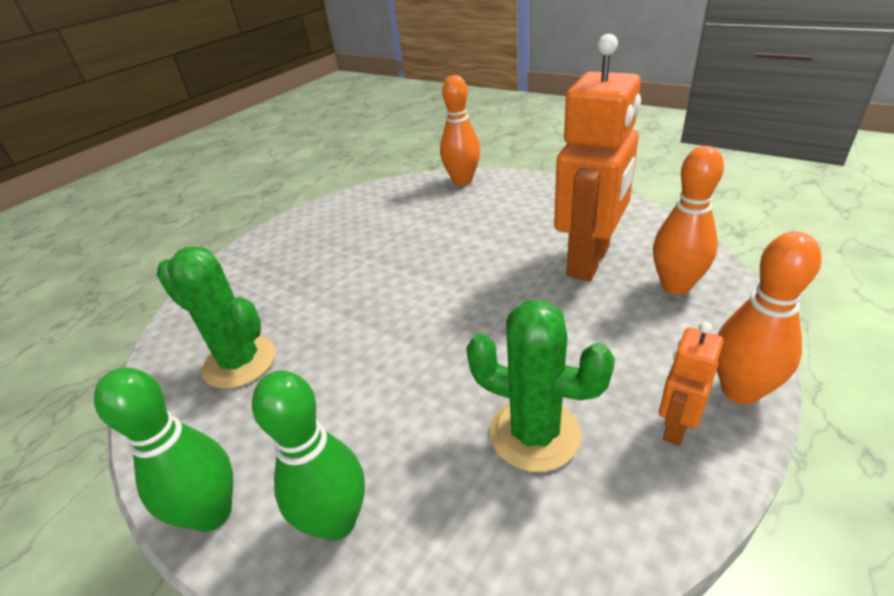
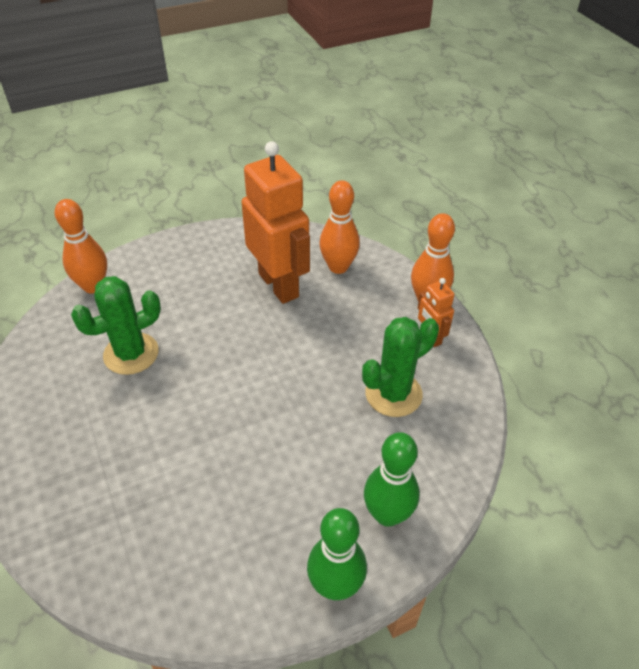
camera: 65 degrees left, 10 degrees up
(240, 362) = (192, 534): green cactus -> green cactus (131, 354)

